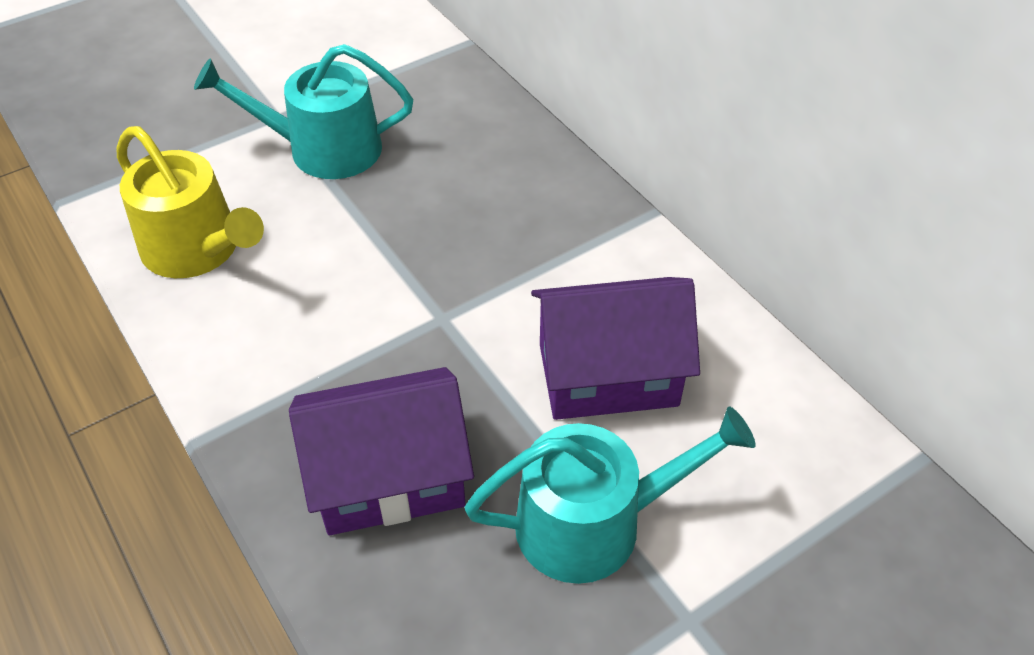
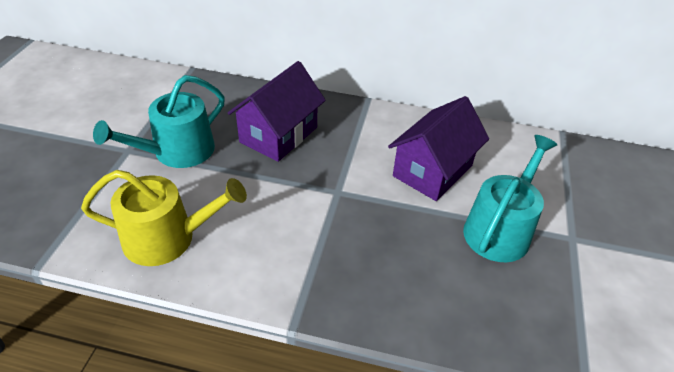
camera: 45 degrees left, 5 degrees down
(389, 477) = (403, 272): purple house -> purple house (279, 135)

